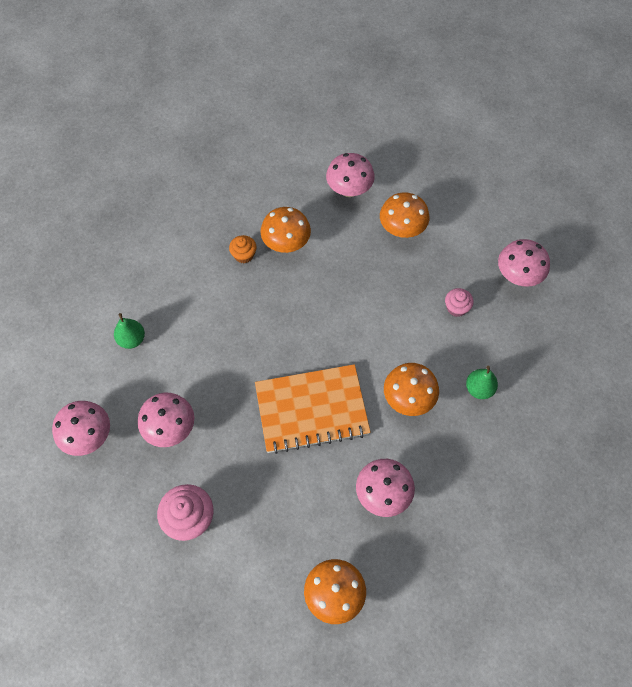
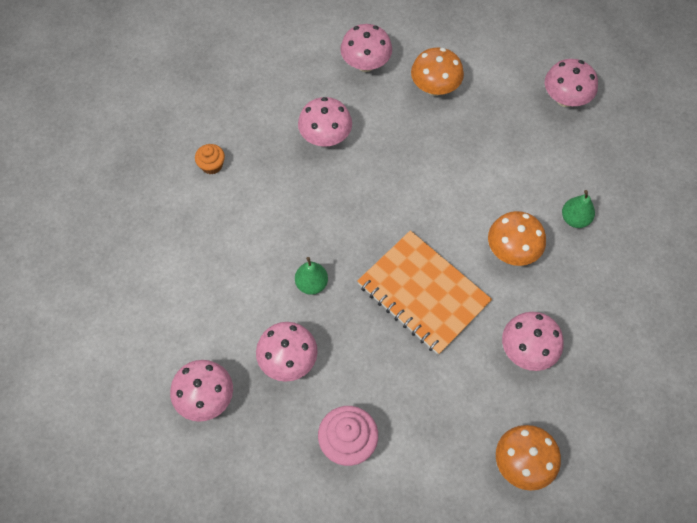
camera: 20 degrees left, 0 degrees up
(132, 339) = (208, 285): green pear -> green pear (311, 284)
(244, 255) = (287, 162): orange cupcake -> orange cupcake (212, 165)
(286, 243) = (325, 137): orange mushroom -> pink mushroom
(311, 410) = (423, 293): orange notebook -> orange notebook turned 75 degrees clockwise
(456, 308) = (520, 148): pink cupcake -> none

